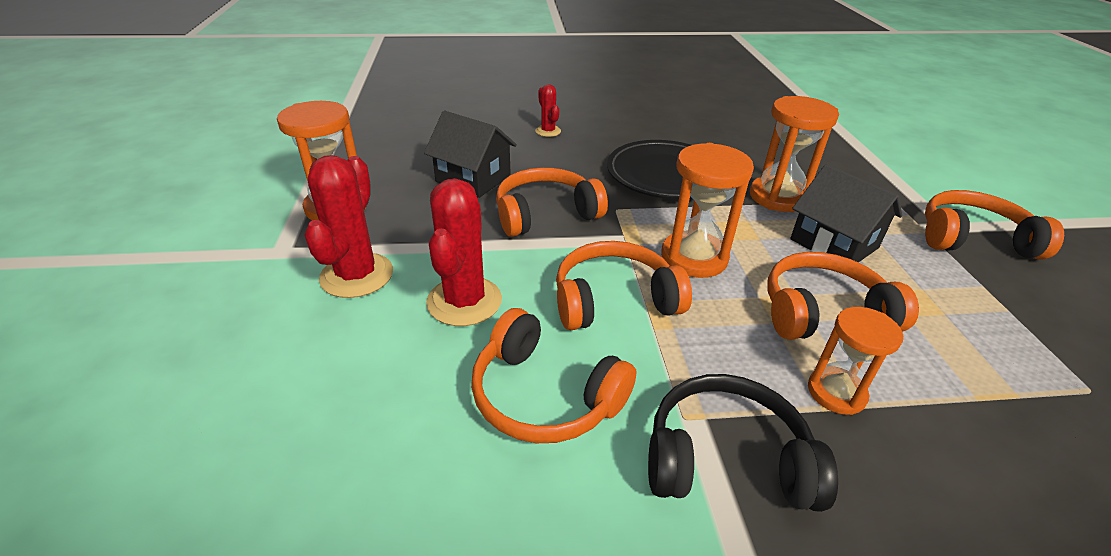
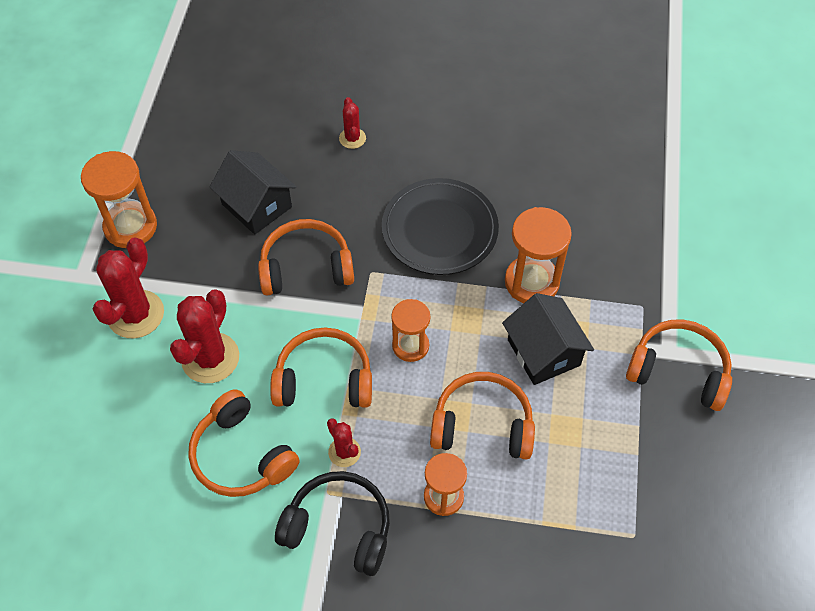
camera: 15 degrees right, 20 degrees up
(680, 367) = (344, 452): none -> red cactus
(694, 257) = (410, 346): orange hourglass -> orange hourglass, size x0.65

